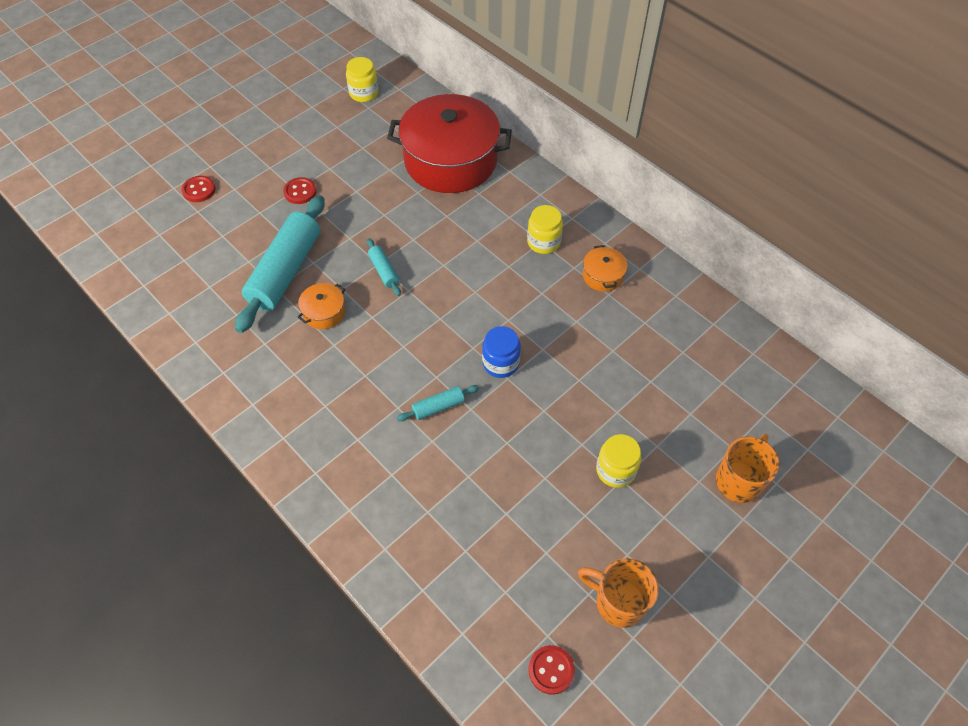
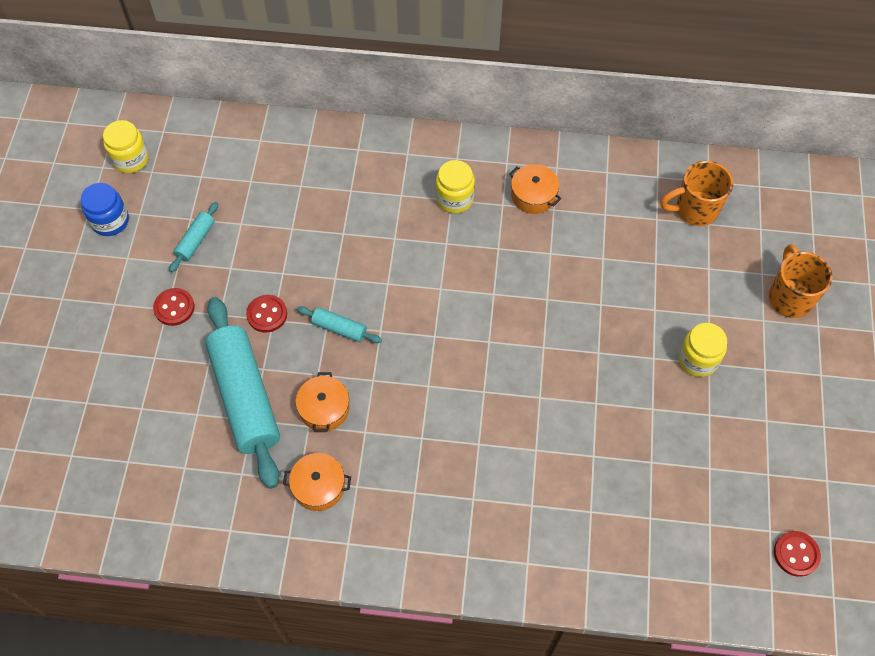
camera: 40 degrees left, 5 degrees up
(199, 190) = (63, 380): red button -> red button (267, 314)
(272, 356) = (319, 486): none -> orange pot
(438, 407) = (512, 416): turquoise rolling pin -> turquoise rolling pin (196, 241)
(450, 160) = (291, 175): red pot -> none
(500, 363) = (525, 338): blue jar -> blue jar (110, 221)
(618, 602) = (793, 462): orange mug -> orange mug (695, 210)

